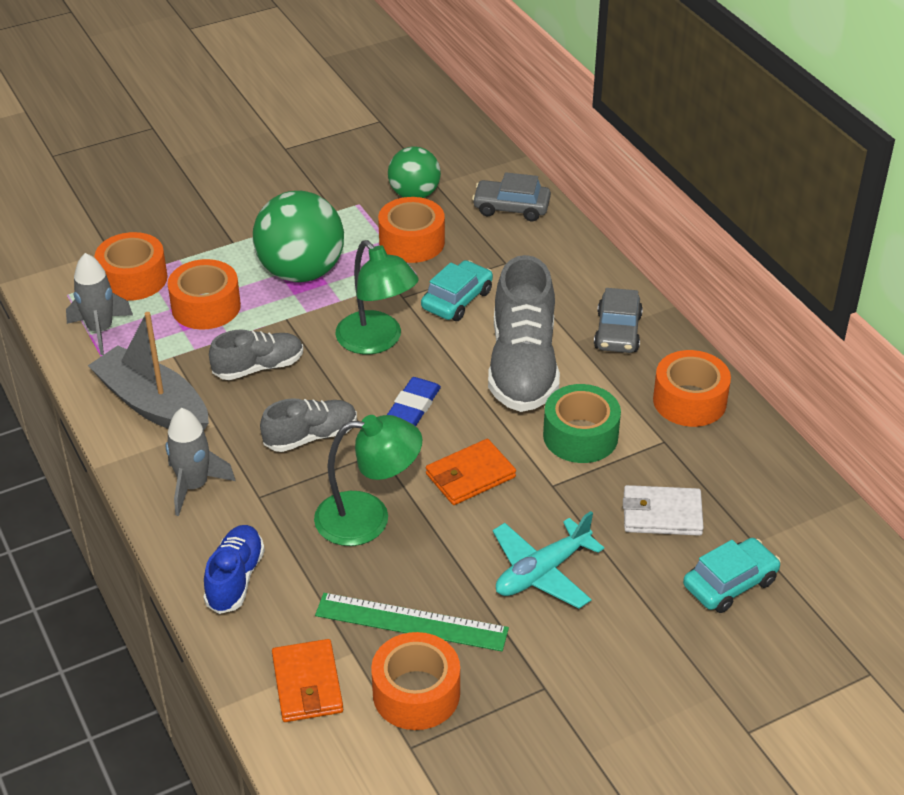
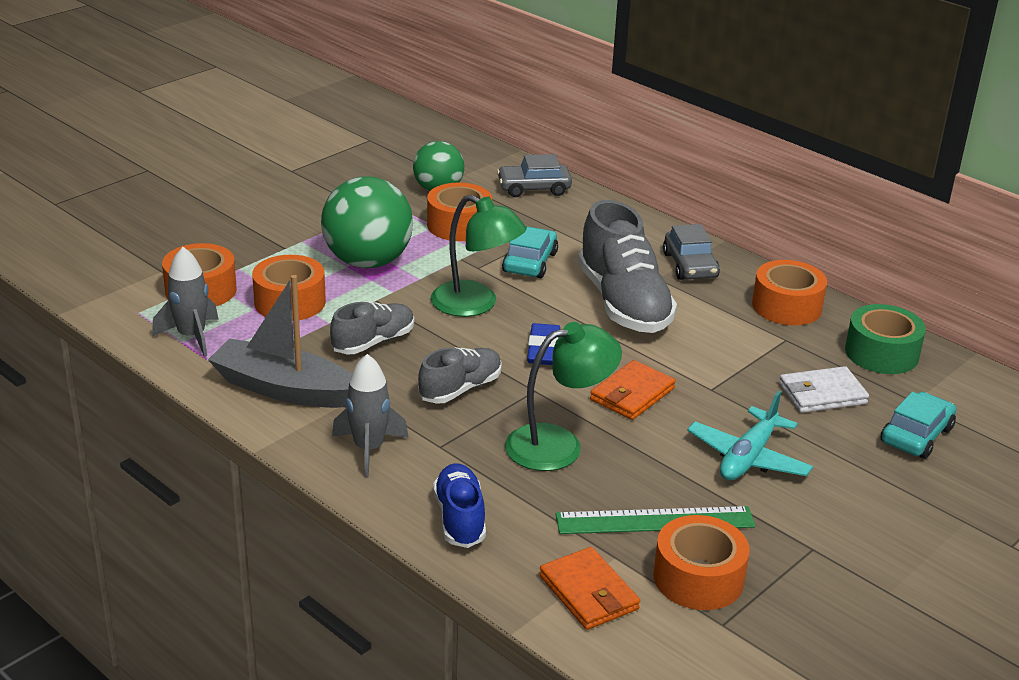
camera: 20 degrees left, 10 degrees down
(580, 436) = (710, 347): green tape -> green tape (881, 353)

